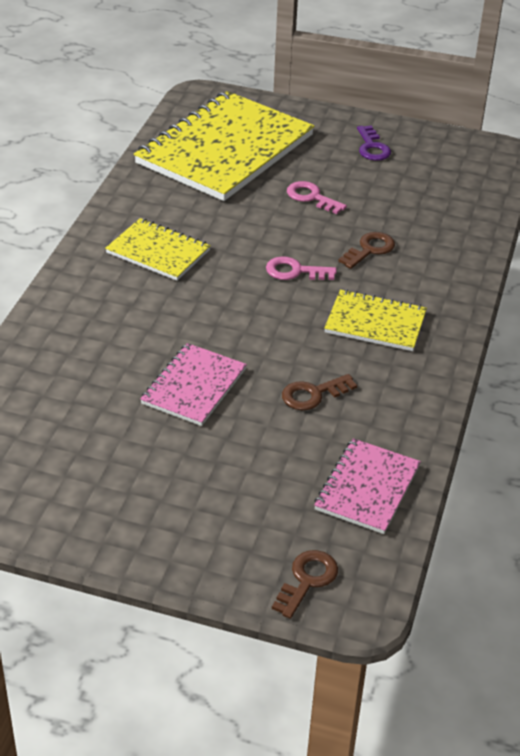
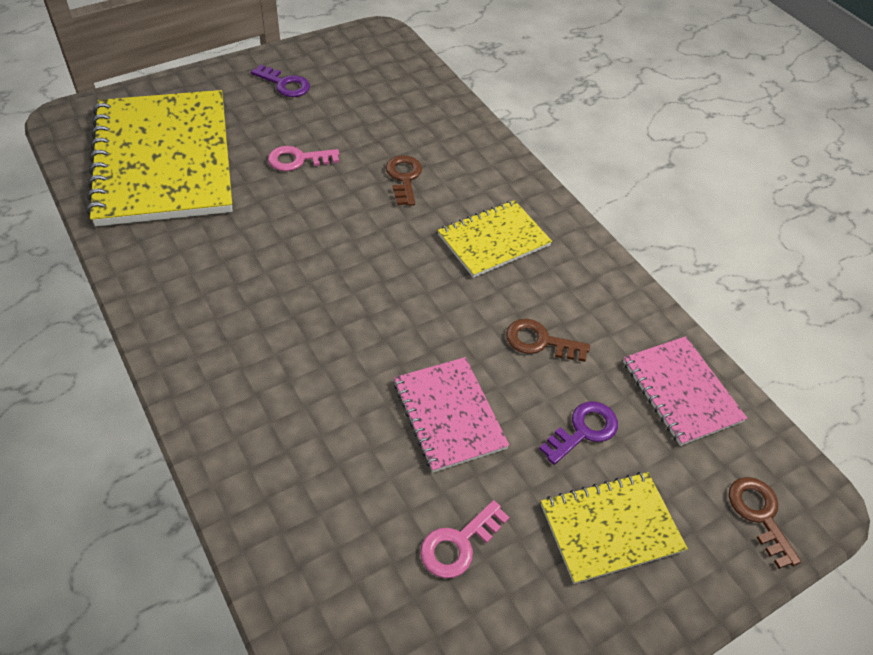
camera: 50 degrees left, 10 degrees up
(158, 252) = (239, 304): yellow notebook -> yellow notebook (611, 528)
(264, 455) = (583, 430): none -> purple key
(295, 271) = (377, 238): pink key -> pink key (459, 544)
(313, 394) = (540, 342): brown key -> brown key turned 90 degrees clockwise

